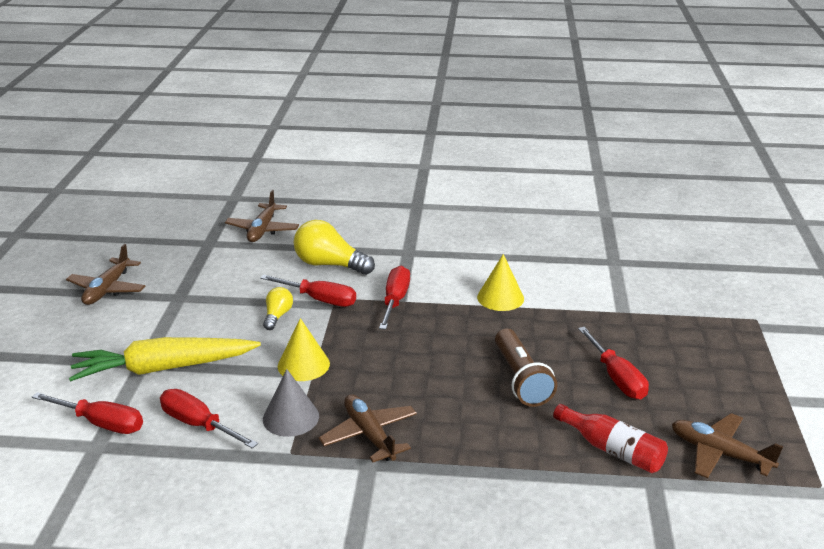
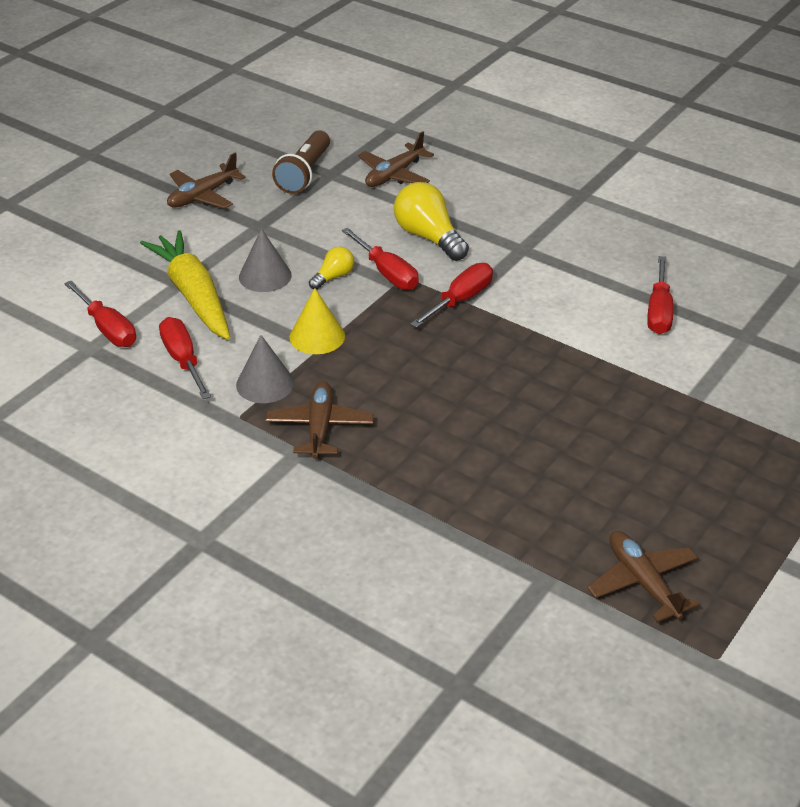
camera: 30 degrees right, 10 degrees up
(163, 368) = (193, 295): yellow carrot -> yellow carrot turned 45 degrees clockwise
(217, 333) = (265, 276): none -> grey cone
(500, 298) = (573, 334): yellow cone -> none
(521, 380) = (511, 429): brown flashlight -> brown flashlight (304, 174)
(612, 450) = (535, 534): red bottle -> none
(616, 377) = (613, 465): red screwdriver -> red screwdriver (659, 311)

